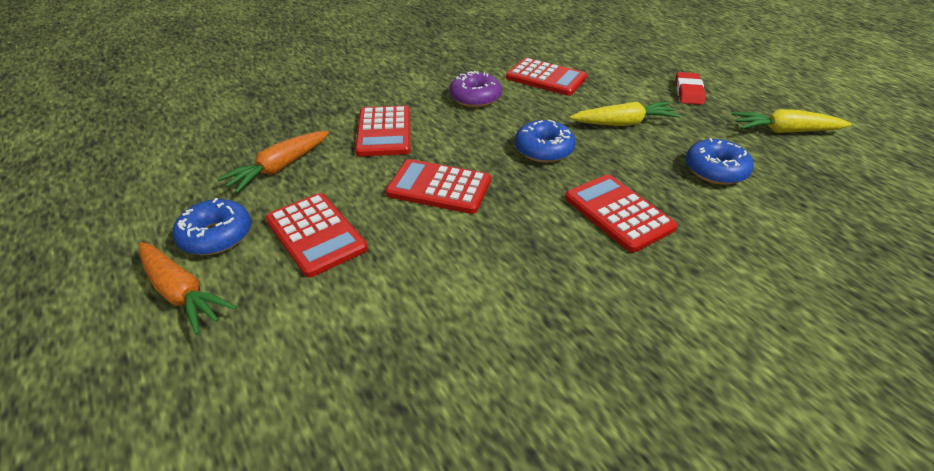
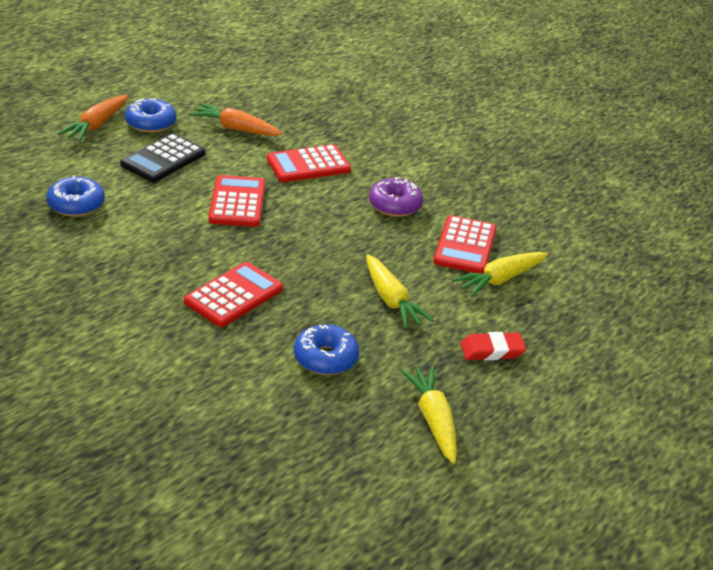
camera: 70 degrees right, 5 degrees down
(316, 234) = (163, 159): red calculator -> black calculator
(543, 150) = (317, 251): blue donut -> blue donut (76, 205)
(594, 72) = (500, 280): none -> yellow carrot

